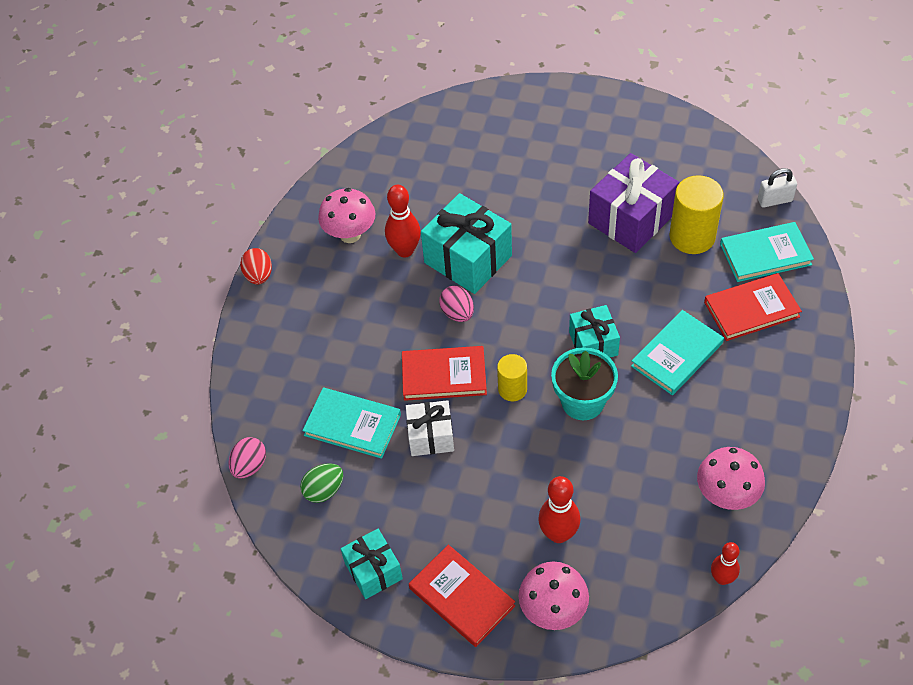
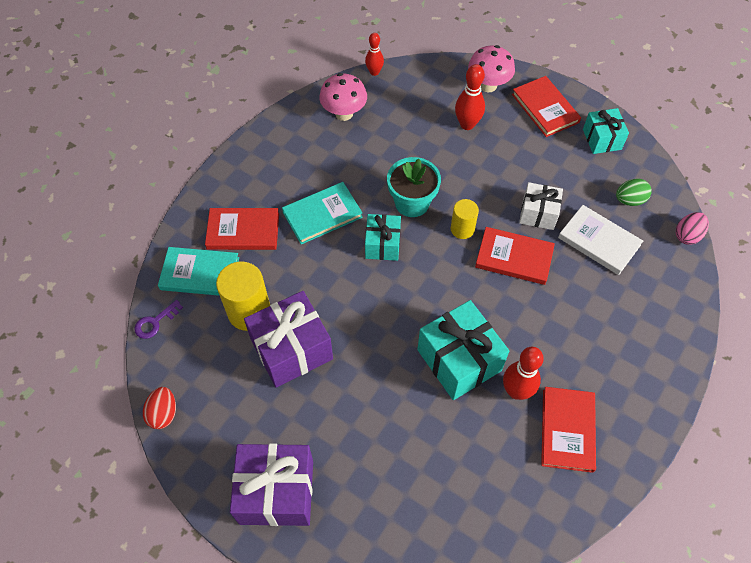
camera: 165 degrees left, 5 degrees up
(259, 276) = (667, 413): red egg -> red egg (163, 413)
(350, 234) = (567, 430): pink mushroom -> red book
(352, 425) = (599, 241): turquoise book -> white book
(457, 313) = (485, 309): pink egg -> none
(582, 120) = (276, 492): none -> purple gift
(775, 200) = (155, 322): white padlock -> purple key

